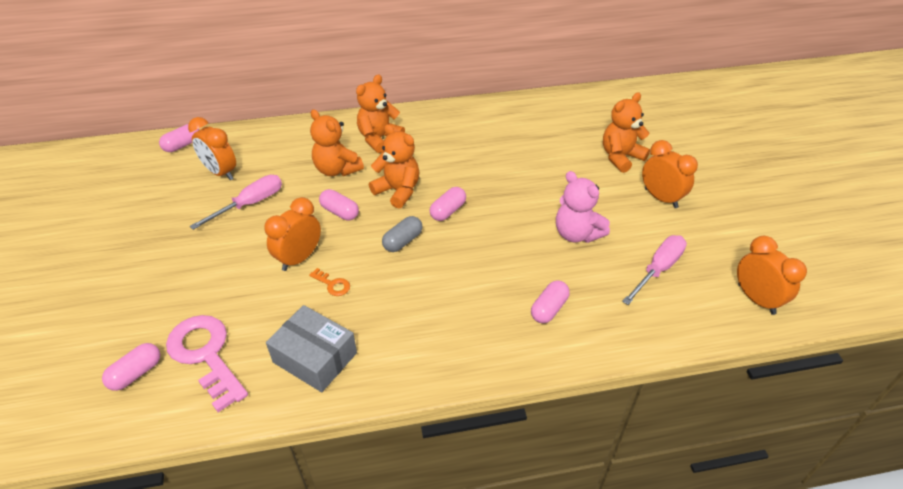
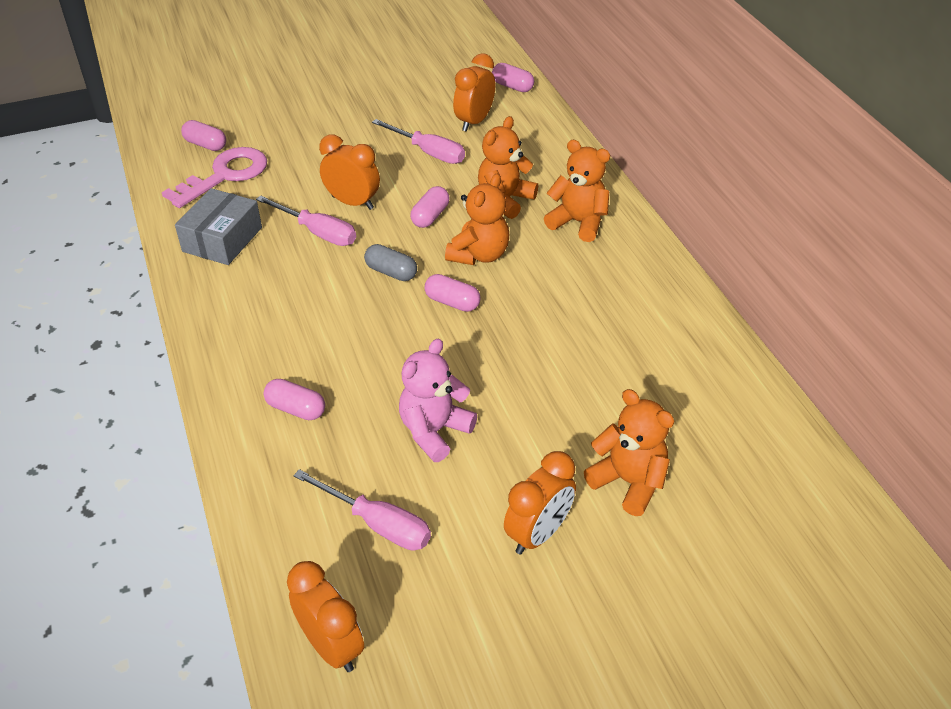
camera: 80 degrees right, 0 degrees up
(332, 284) = (317, 232): orange key -> pink screwdriver
(756, 299) = (331, 646): orange clock -> orange clock turned 90 degrees counterclockwise

